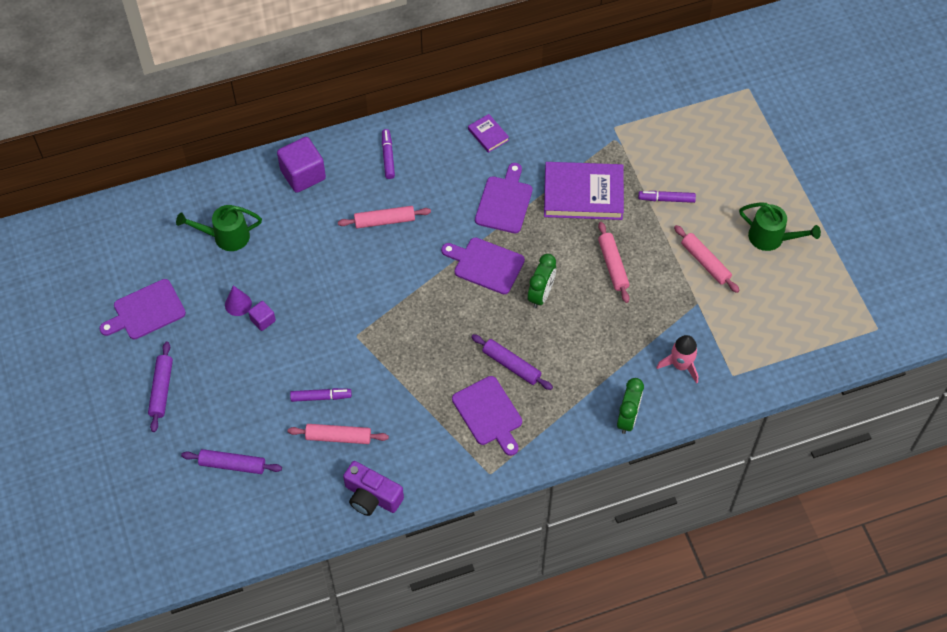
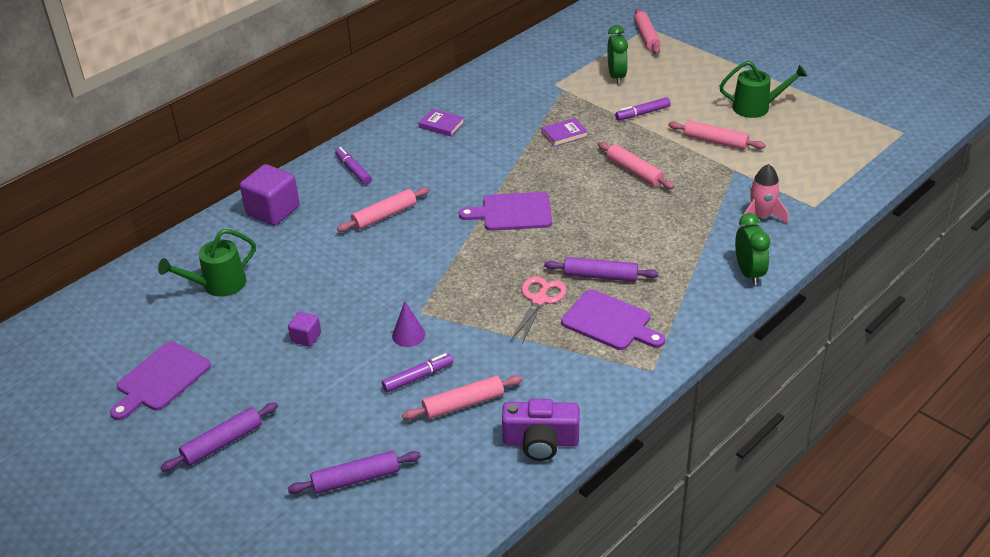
camera: 25 degrees left, 20 degrees down
(161, 389) = (222, 443): purple rolling pin -> purple rolling pin turned 75 degrees clockwise
(238, 304) = (268, 334): purple cone -> purple cone (408, 335)
(450, 366) = (539, 300): none -> pink scissors
(504, 202) = (494, 163): purple cutting board -> none
(541, 294) = (585, 214): green clock -> green clock (616, 76)
(583, 194) = (564, 134): purple book -> purple book, size x0.46
(738, 100) = (646, 37): none -> pink rolling pin

